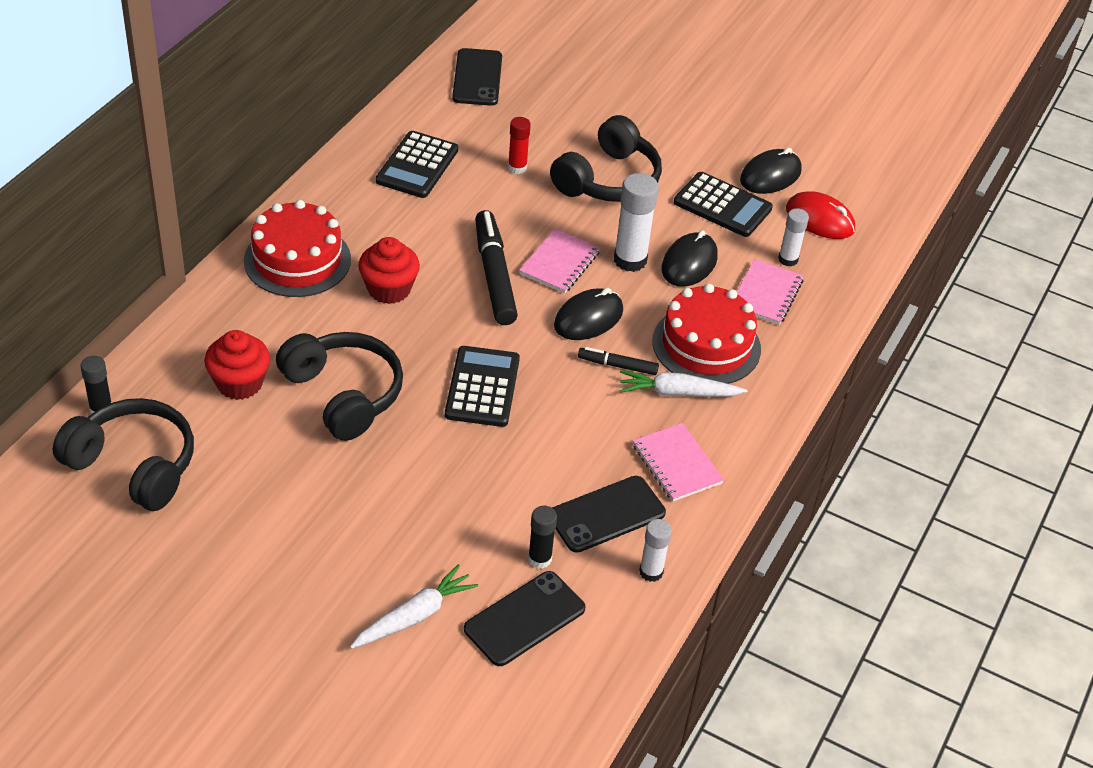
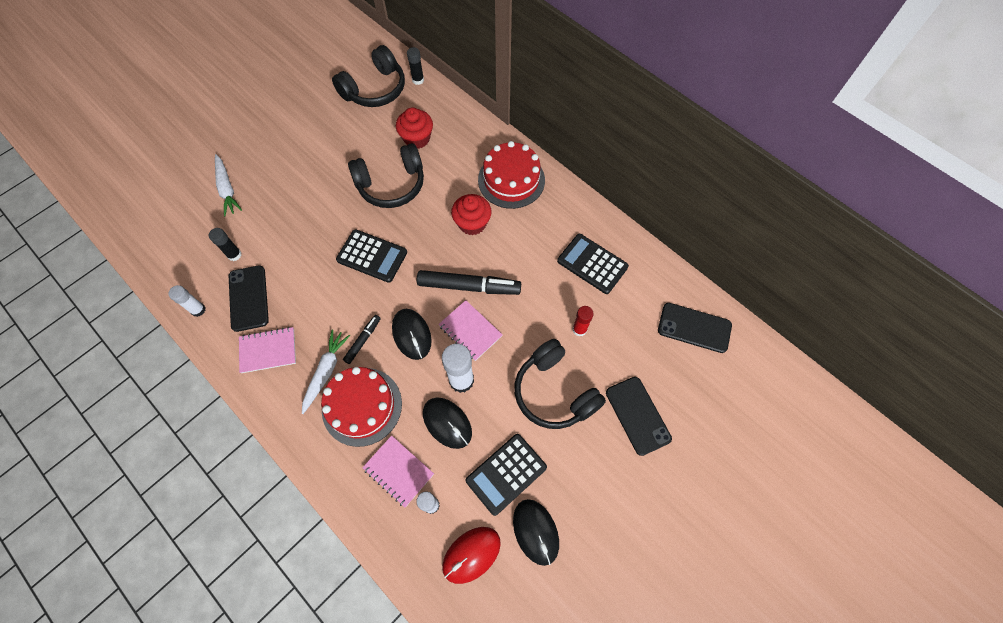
camera: 110 degrees right, 20 degrees up
(524, 619) = (200, 238): black phone -> black phone (637, 415)

